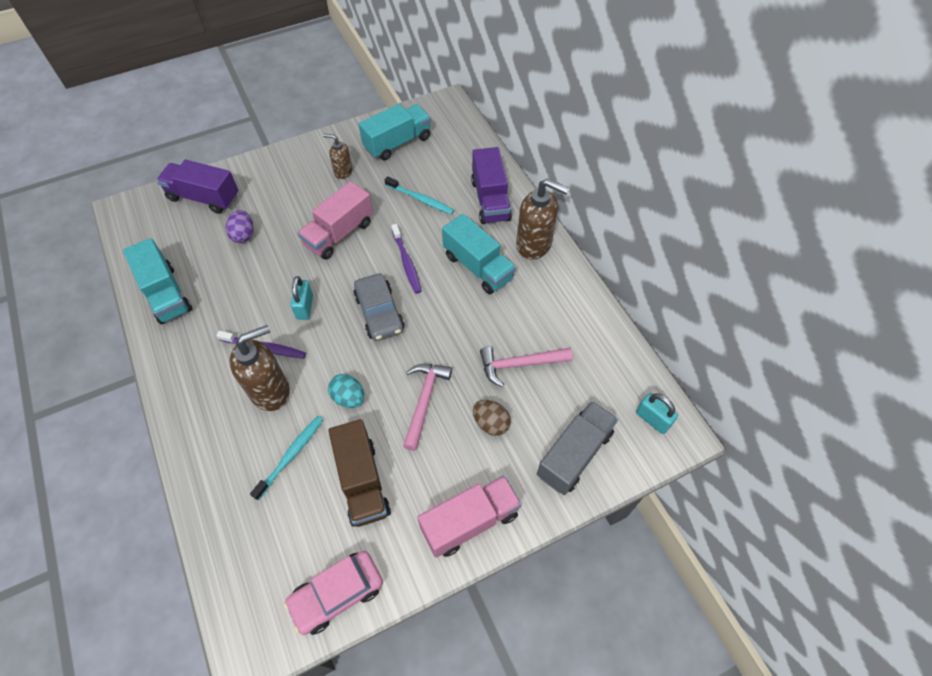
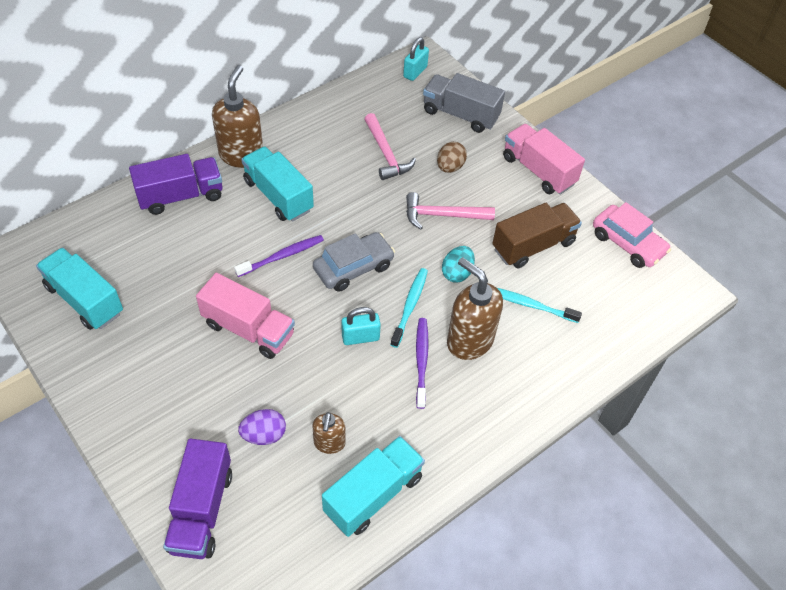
camera: 105 degrees left, 5 degrees down
(343, 172) = (141, 349): brown soap dispenser -> brown soap dispenser (329, 443)
(421, 199) = (185, 259): turquoise toothbrush -> turquoise toothbrush (410, 306)
(478, 267) = (278, 196): turquoise truck -> turquoise truck turned 75 degrees counterclockwise

